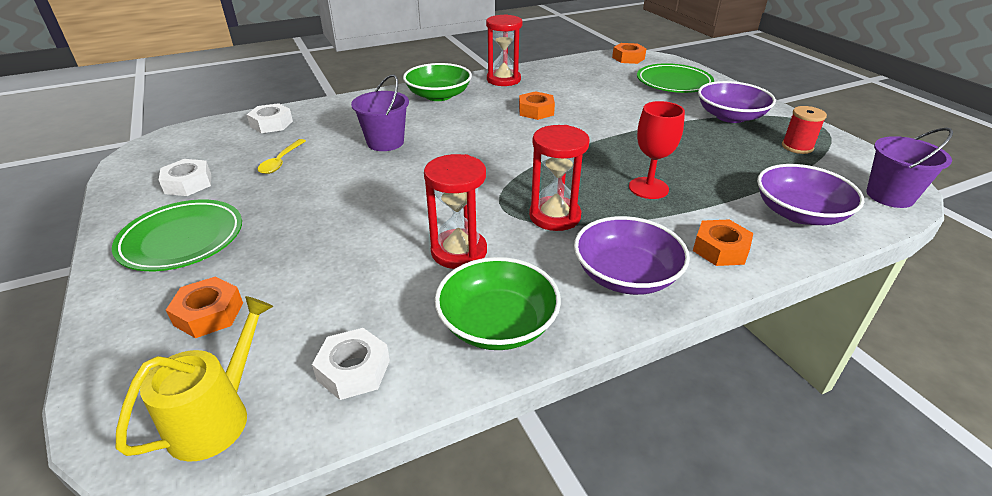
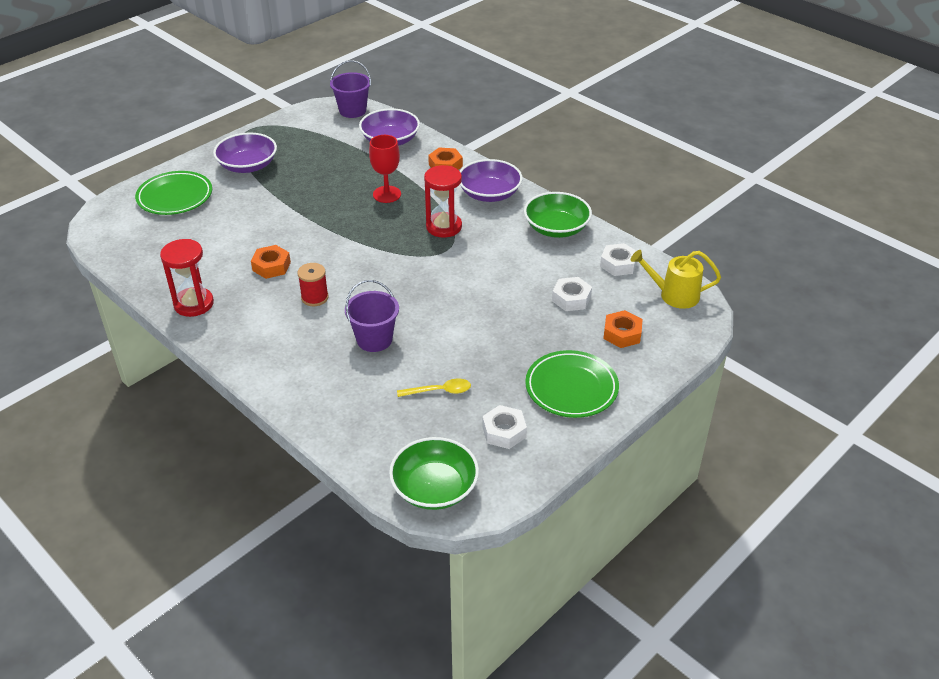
camera: 110 degrees left, 5 degrees up
(271, 124) = (369, 437): white nut -> white nut (571, 299)
(438, 95) = (253, 339): green bowl -> green bowl (434, 488)
(459, 252) = (505, 256): red hourglass -> none
(628, 58) = (104, 230): orange nut -> none
(797, 147) = (294, 138): red spool -> red spool (315, 297)

